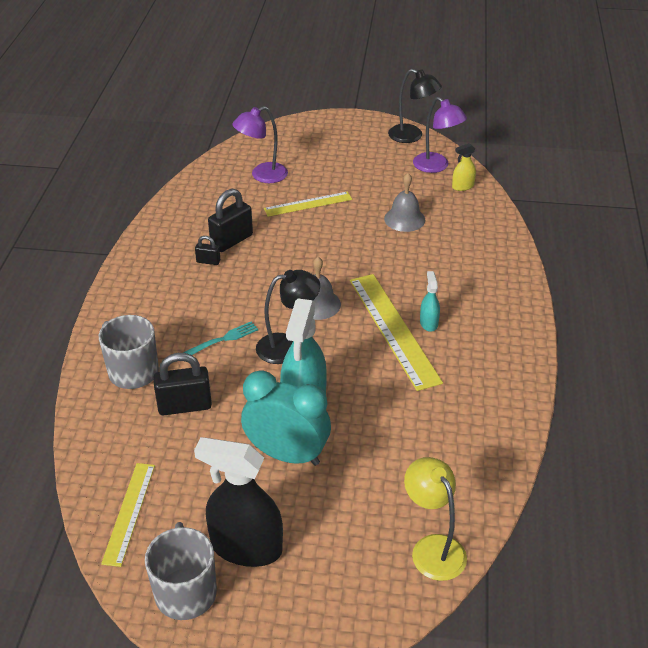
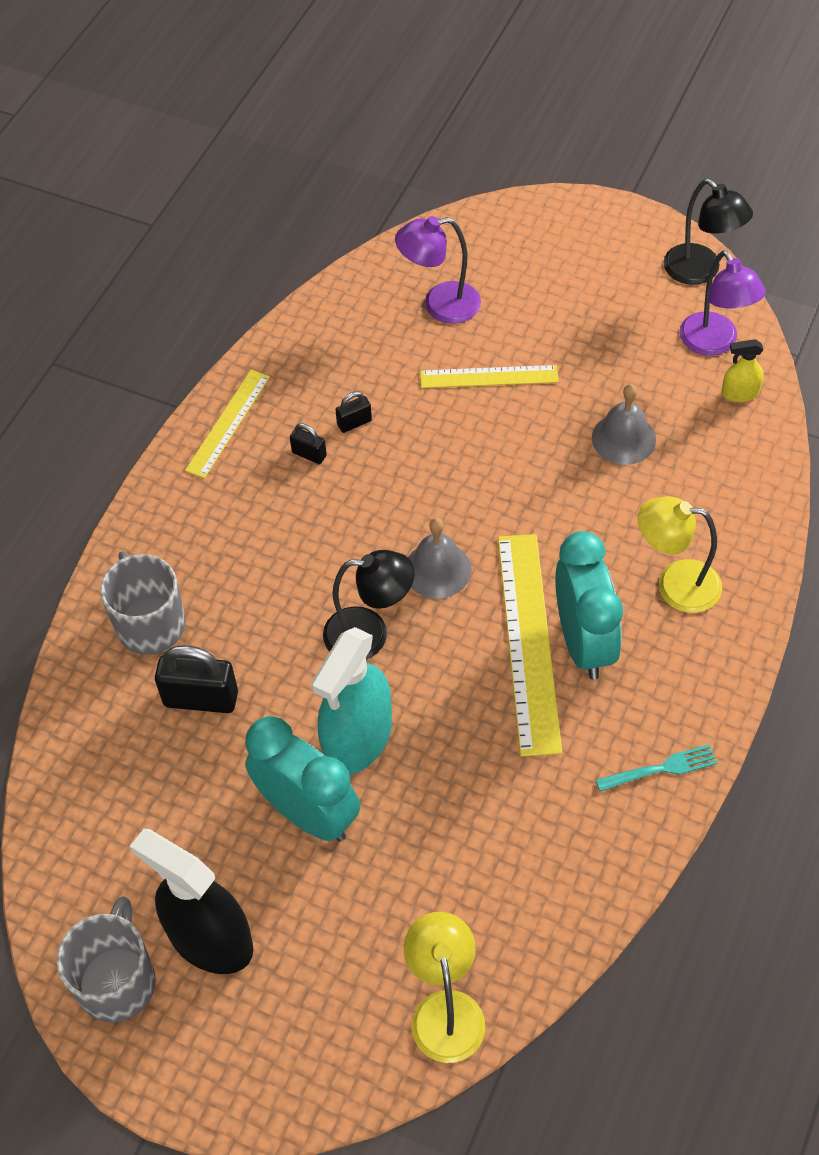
camera: 20 degrees right, 15 degrees up
(129, 513) = (83, 846): yellow ruler -> yellow ruler (228, 423)
(223, 339) = (286, 599): turquoise fork -> turquoise fork (661, 769)
(231, 240) = (354, 423): black padlock -> black padlock, size x0.52
(428, 323) = (584, 642): turquoise spray bottle -> turquoise clock
(470, 283) = (675, 584): none -> yellow lamp

